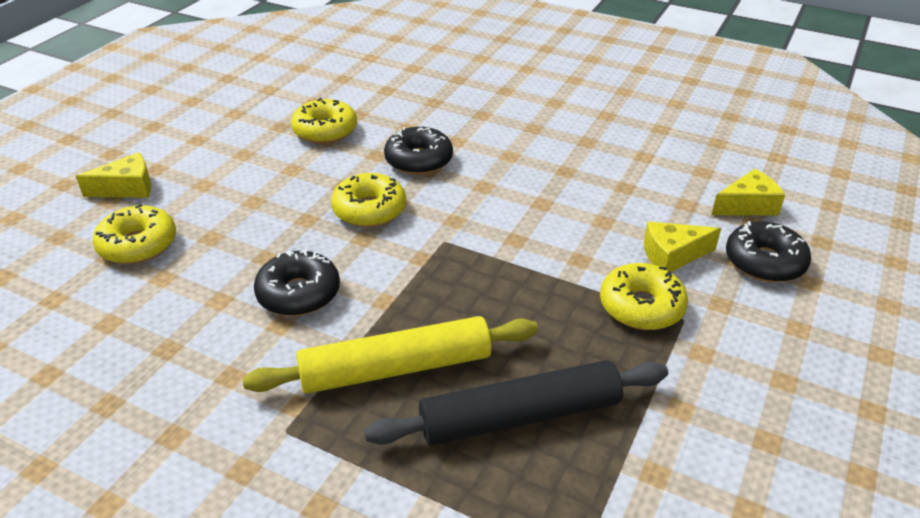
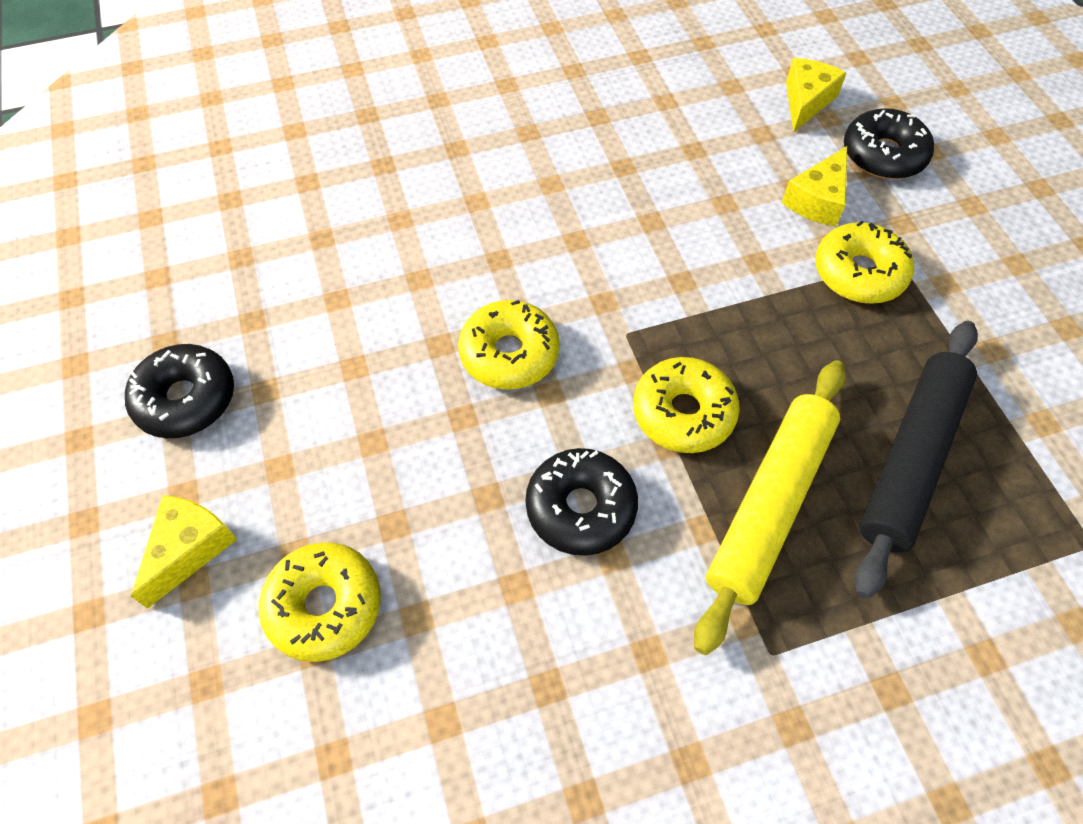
camera: 45 degrees left, 20 degrees up
(325, 131) = (316, 288): yellow donut -> yellow donut (683, 413)
(419, 160) = (473, 254): black donut -> black donut (186, 399)

